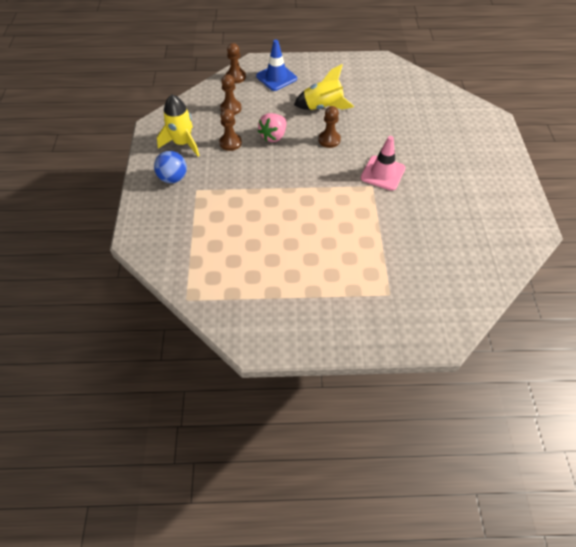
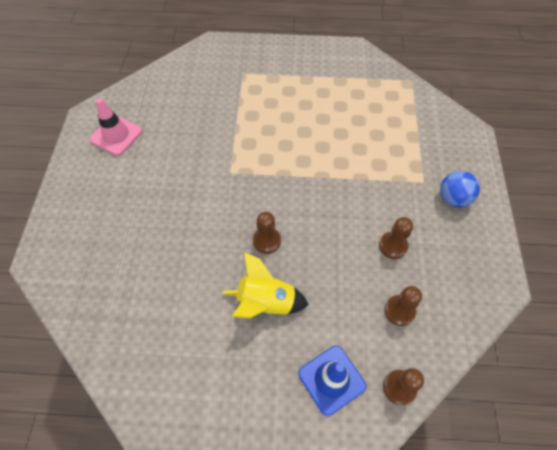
camera: 175 degrees left, 5 degrees up
(182, 143) = (454, 250): yellow rocket -> none
(273, 136) = (337, 252): pink strawberry -> none
(383, 173) = (214, 187): pink traffic cone -> pink traffic cone (116, 135)

